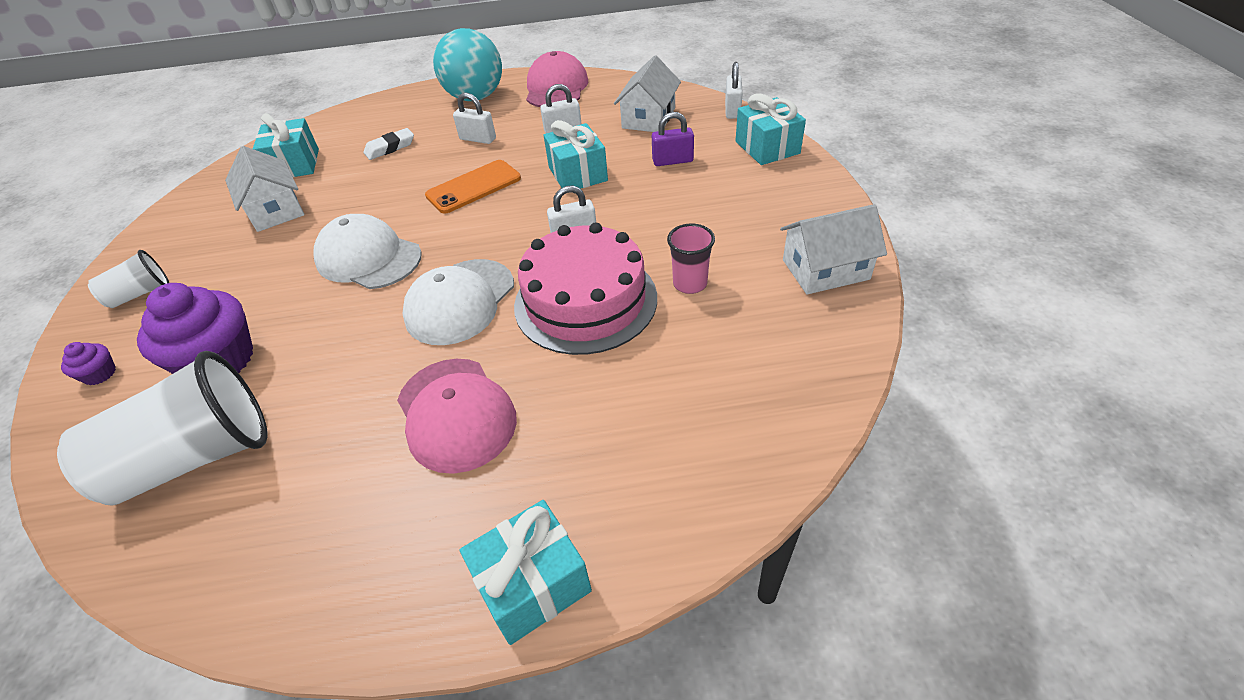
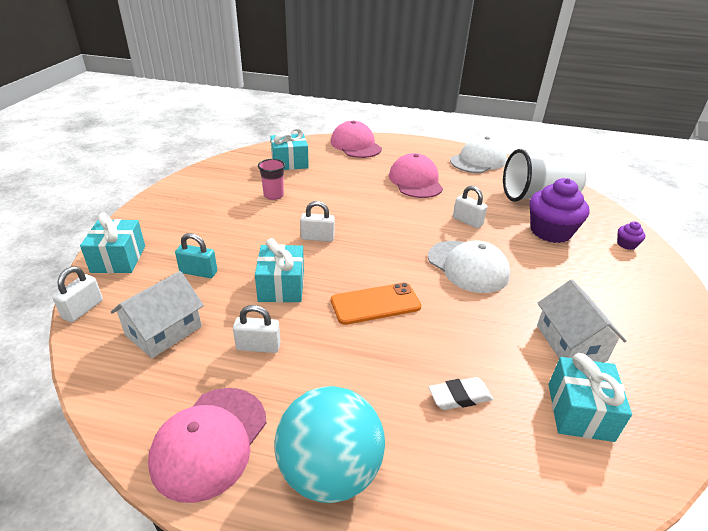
camera: 165 degrees left, 10 degrees down
(140, 294) = (646, 291): white cup -> none
(460, 301) = (405, 222): white cap -> white cap (478, 160)
(478, 139) = (353, 371): white padlock -> white padlock (467, 221)
(532, 584) = (397, 142): turquoise gift -> turquoise gift (290, 163)
(585, 301) = (334, 203): pink cake -> none
(637, 515) = (355, 145): none -> pink cap
(672, 161) = (198, 272): purple padlock -> turquoise padlock
(825, 269) = (201, 182): white house -> none

